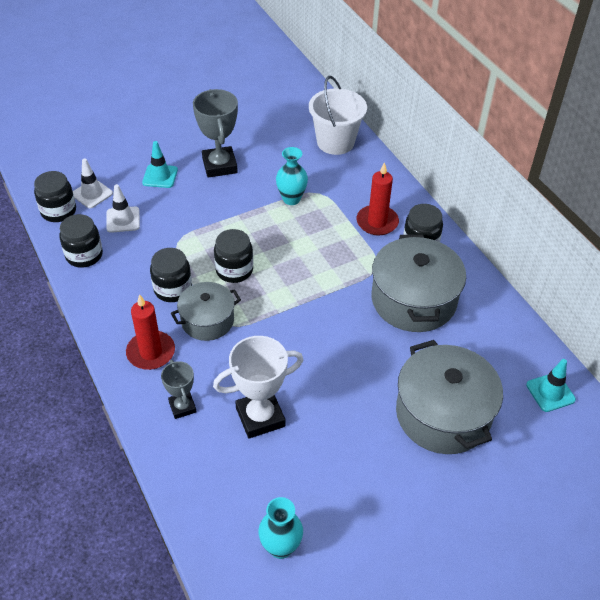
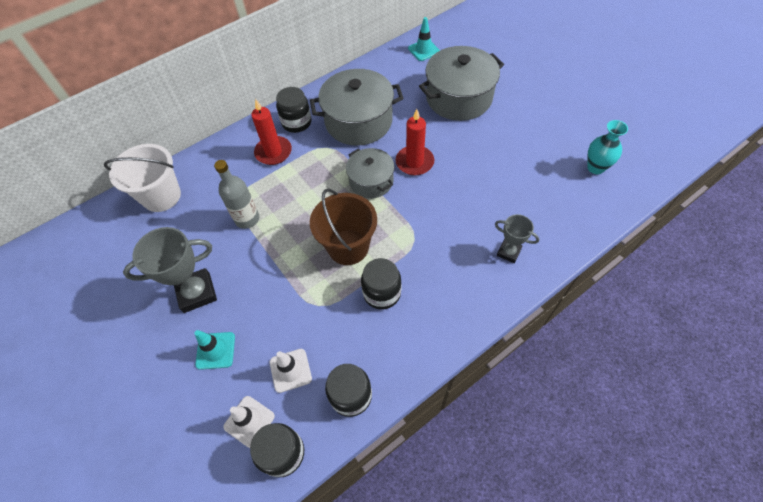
camera: 95 degrees left, 10 degrees up
(151, 352) = (461, 291): red candle -> red candle (414, 162)
(182, 407) = (508, 252): grey trophy -> grey trophy turned 60 degrees clockwise
(207, 320) = (413, 255): grey pot -> grey pot (371, 181)
(234, 270) = (348, 247): black jar -> brown bucket
(260, 417) = (499, 198): white trophy -> none
(291, 199) = (247, 219): turquoise vase -> grey bottle

